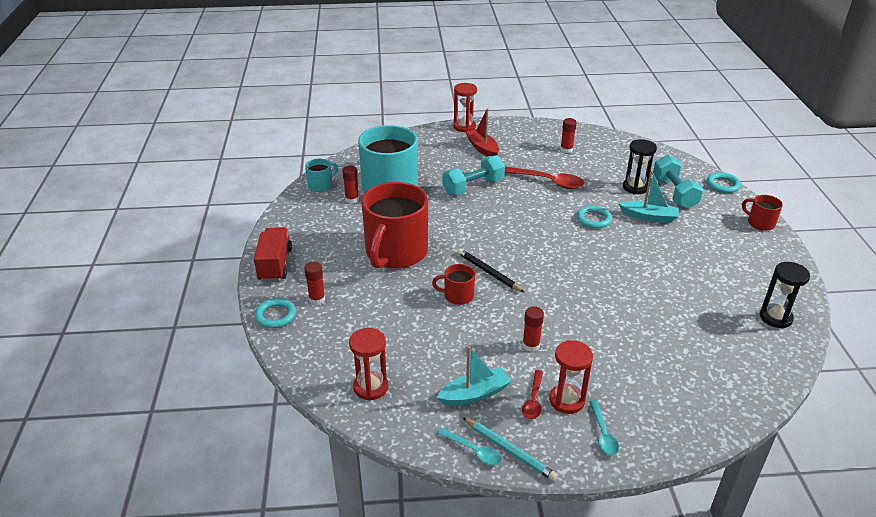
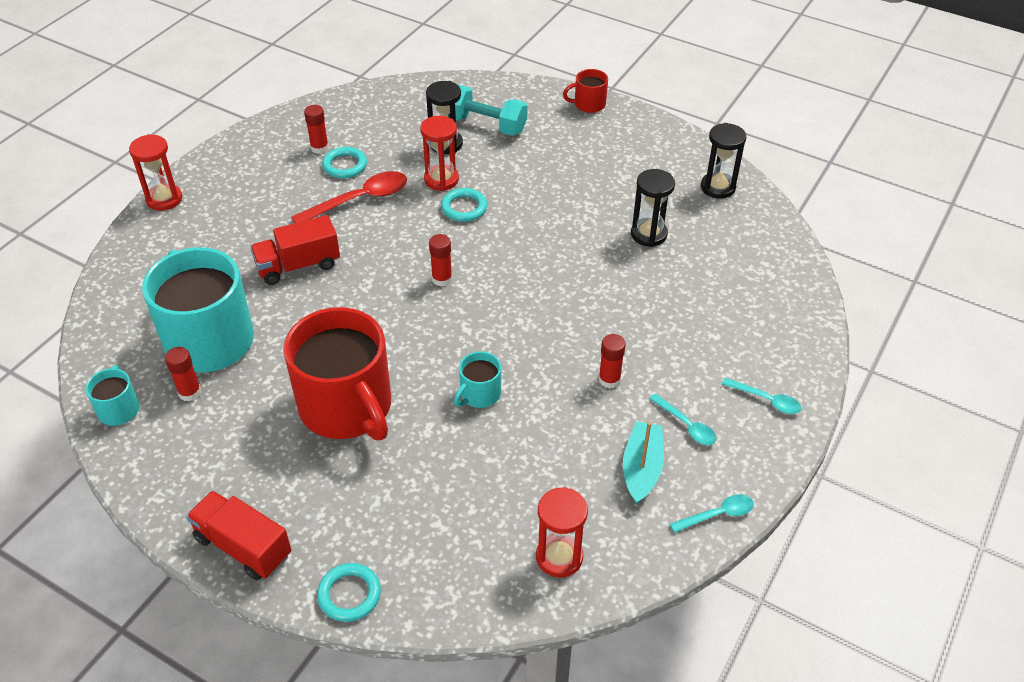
camera: 55 degrees left, 10 degrees up
(317, 299) = (358, 533): red glue stick -> red glue stick (442, 279)
(458, 296) = (479, 394): red mug -> turquoise mug
(473, 187) = (298, 265): turquoise dumbbell -> red truck
(482, 148) = (231, 211): red boat -> none
(488, 272) = (465, 345): black pencil -> none
(509, 450) = (737, 485): turquoise pencil -> none
(533, 400) = (686, 425): red spoon -> turquoise spoon
(566, 400) = (706, 400): red hourglass -> red hourglass (441, 179)
(649, 217) = (503, 167): turquoise boat -> none
(681, 305) = (648, 234): none -> black hourglass
(723, 185) = (509, 85): turquoise ring -> turquoise ring (345, 165)

